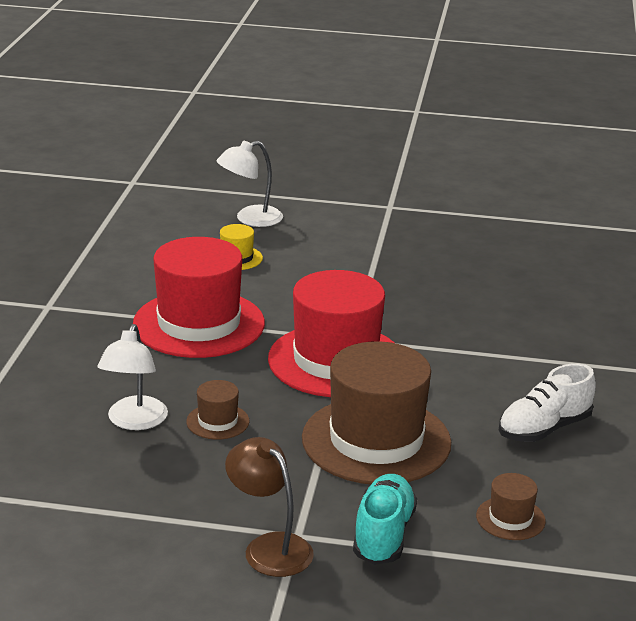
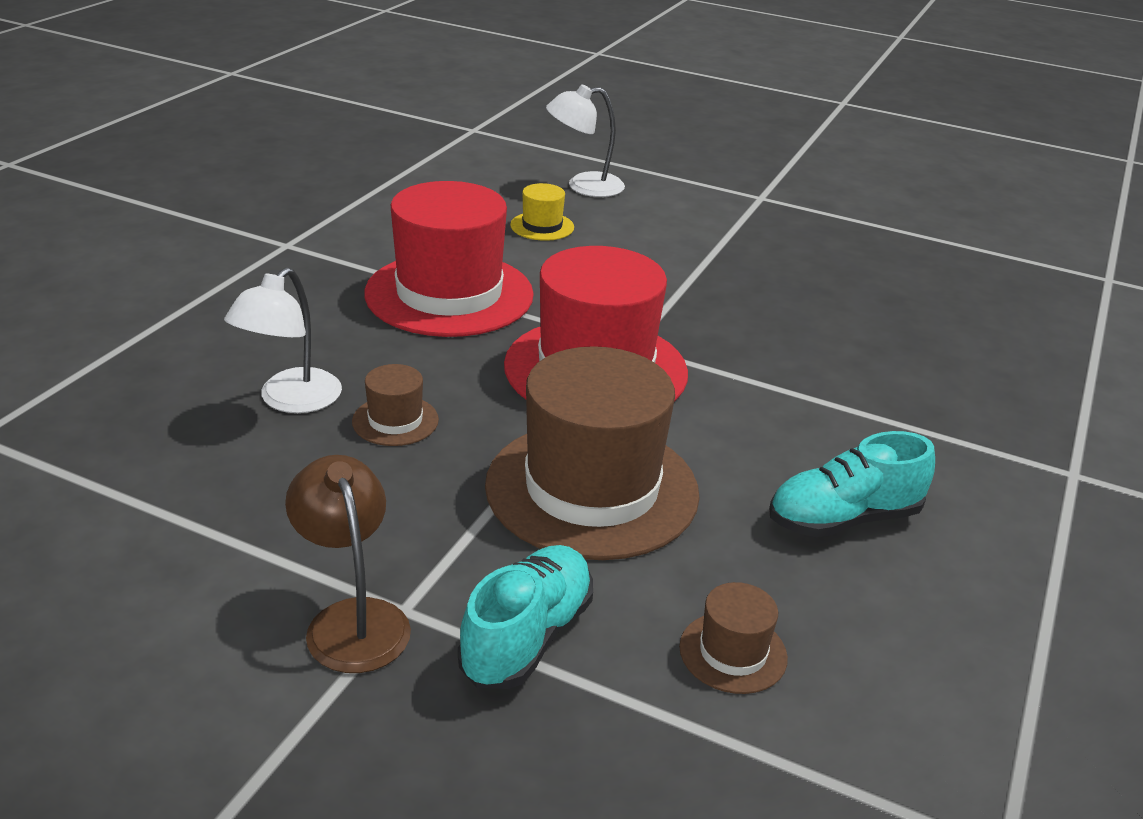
camera: 15 degrees right, 5 degrees up
(544, 429) = (843, 519): white shoe -> turquoise shoe

